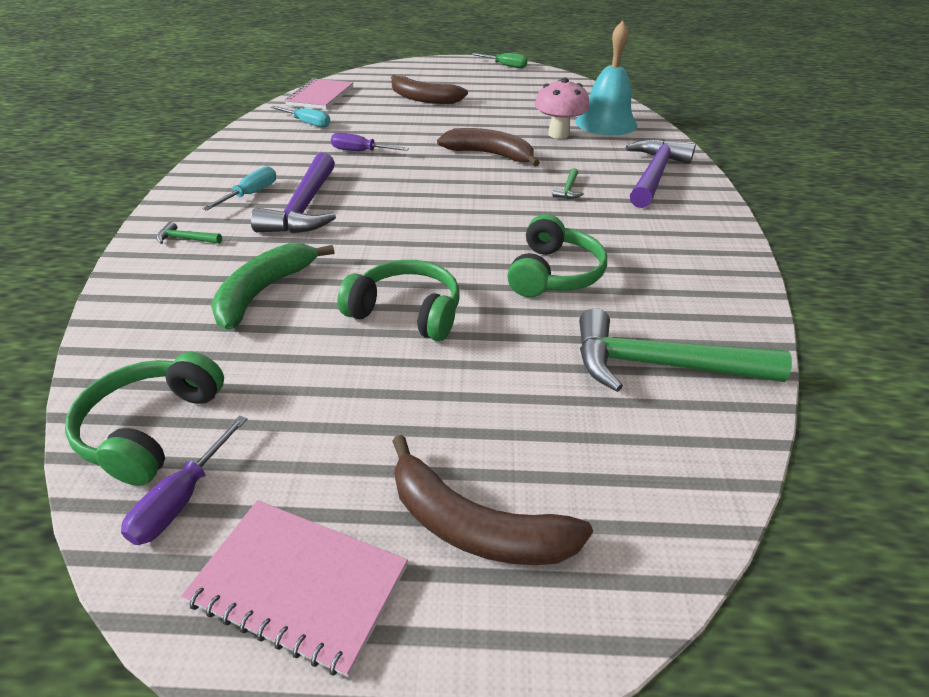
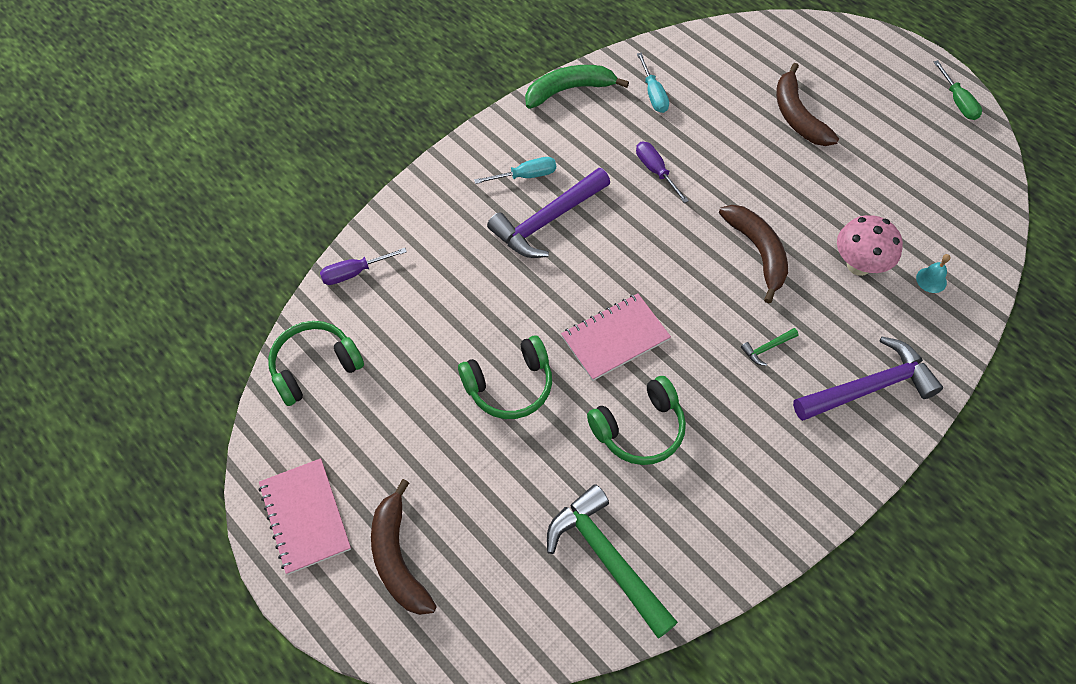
camera: 45 degrees right, 20 degrees up
(182, 499) = (296, 426): purple screwdriver -> purple screwdriver (354, 272)
(186, 239) = (445, 203): green hammer -> none
(264, 291) = (448, 297): green banana -> green banana (569, 90)
(320, 96) = (706, 50): pink notebook -> pink notebook (615, 338)
(406, 312) = (510, 386): green headphones -> green headphones turned 90 degrees clockwise
(606, 123) = (931, 280): turquoise bell -> turquoise bell, size x0.40

